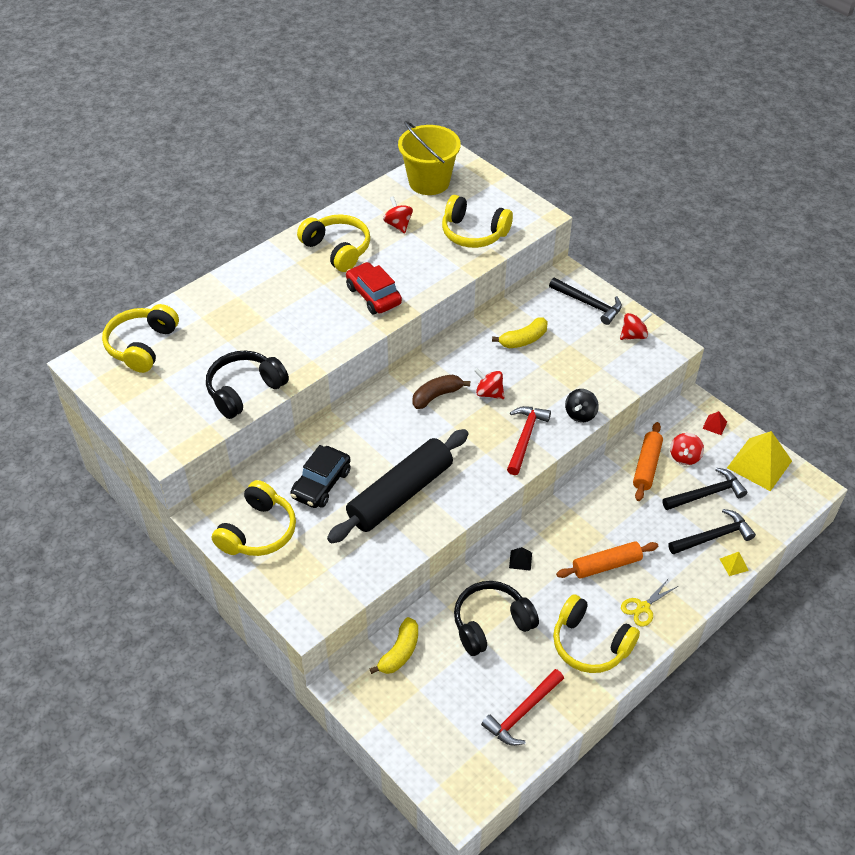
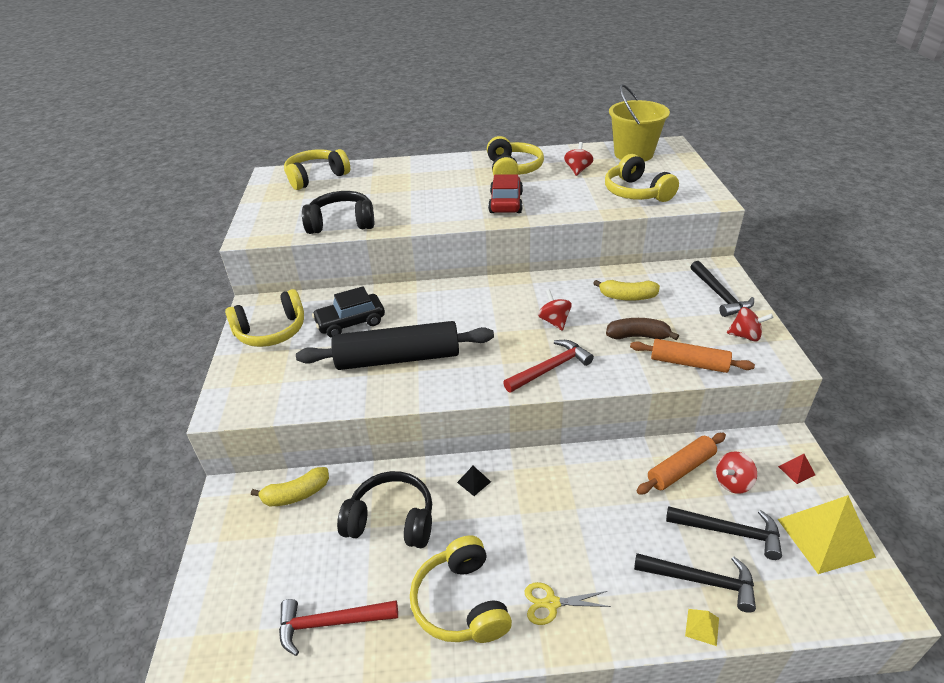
camera: 40 degrees right, 10 degrees down
(437, 396) = (507, 304): brown banana -> brown banana (638, 336)
(580, 414) = (624, 374): black spinning top -> none
(606, 565) = (552, 536): orange rolling pin -> orange rolling pin (688, 363)

